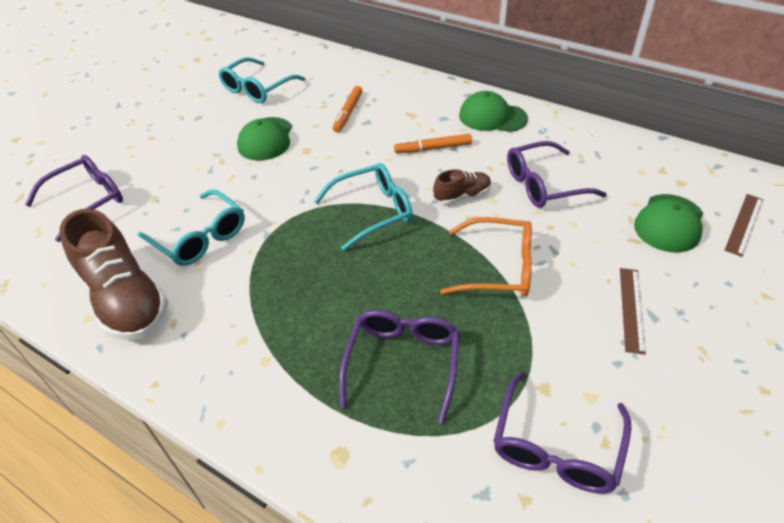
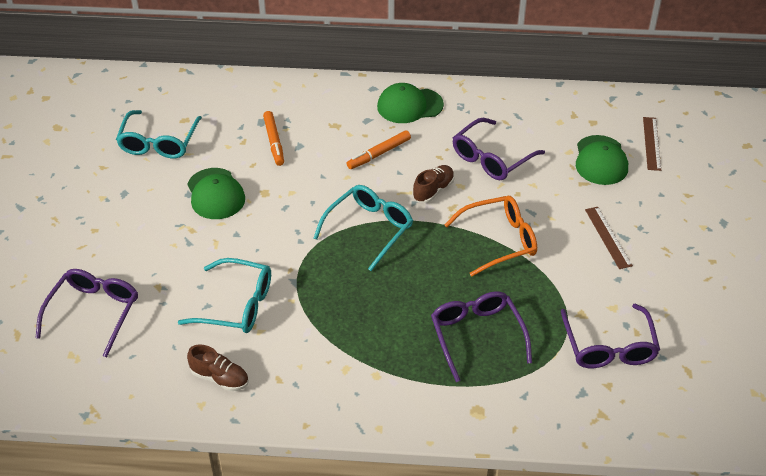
camera: 30 degrees left, 0 degrees up
(126, 299) = (220, 378): brown shoe -> brown shoe, size x0.49

